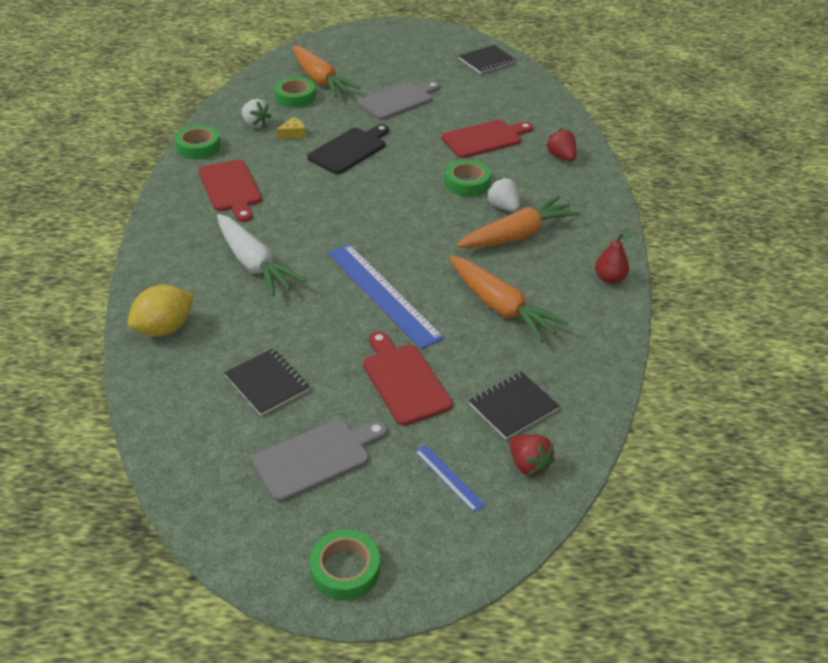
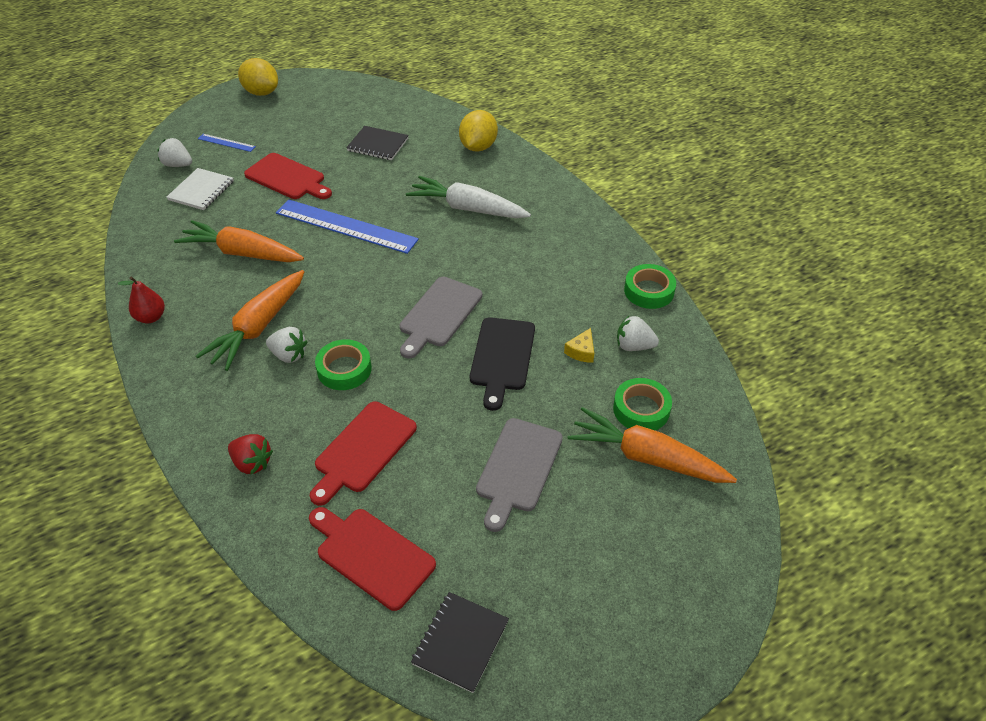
camera: 150 degrees right, 5 degrees up
(230, 188) = (564, 262): red cutting board -> red cutting board (372, 555)
(316, 458) = (313, 124): grey cutting board -> grey cutting board (439, 314)
(345, 569) = (261, 92): green tape -> yellow lemon
(513, 407) = (201, 190): black notebook -> white notebook
(528, 465) = (178, 165): red strawberry -> white strawberry

